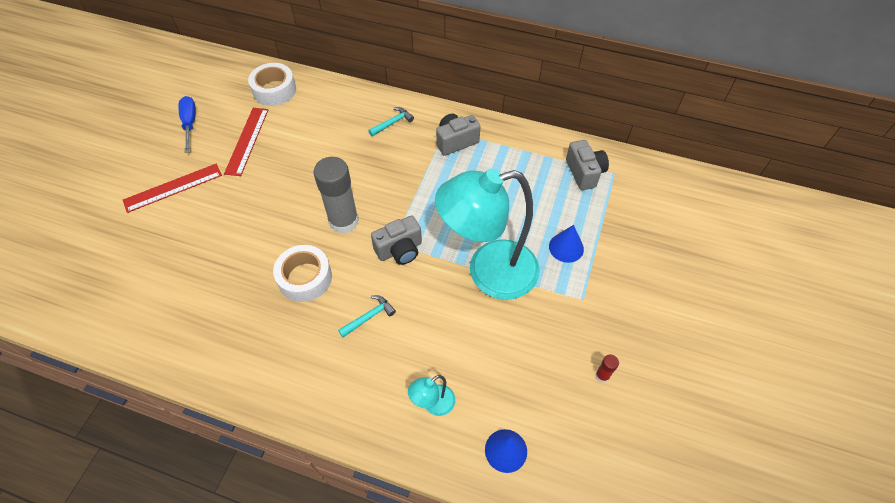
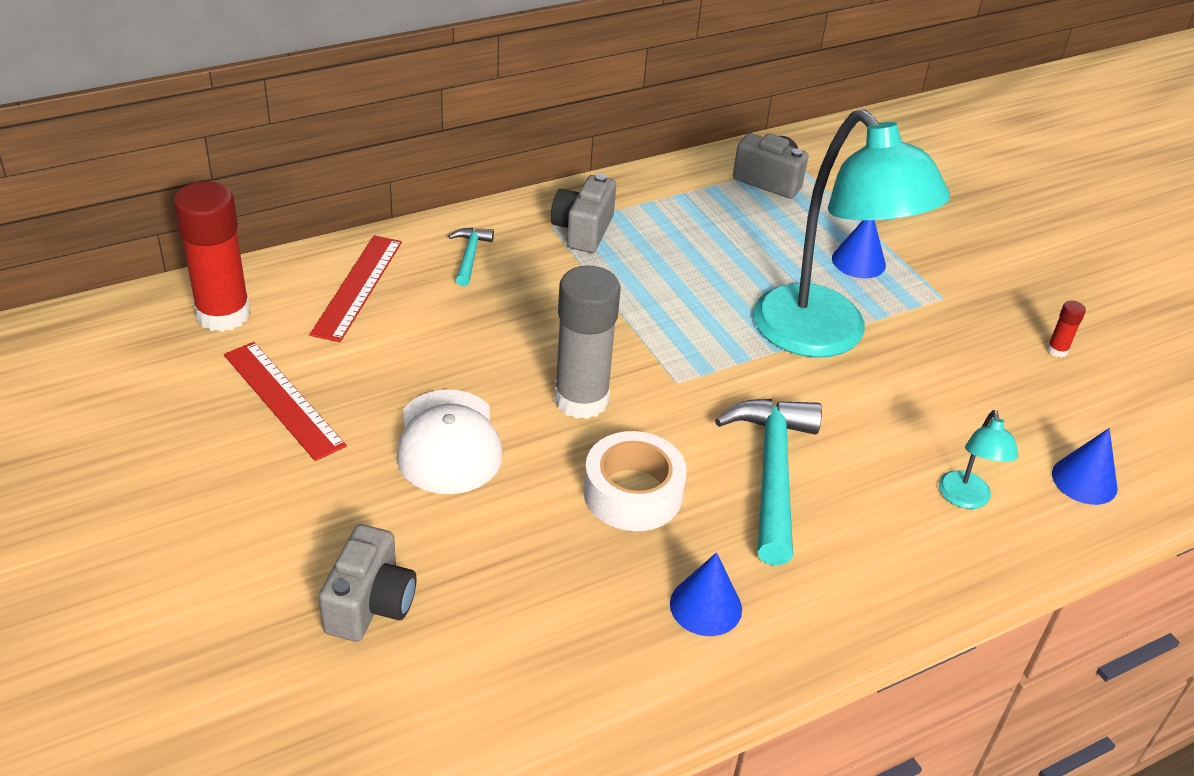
camera: 50 degrees left, 15 degrees down
(173, 188) = (255, 532): red ruler -> red ruler (358, 287)
(190, 123) = (140, 436): blue screwdriver -> none
(262, 349) = (705, 606): none -> blue cone
(274, 90) = (223, 314): white tape -> red glue stick
(274, 201) = (448, 442): none -> white cap
(369, 316) = (772, 473): turquoise hammer -> turquoise hammer, size x2.06
(400, 250) = (697, 382): grey camera -> grey camera (370, 604)
(488, 273) = (824, 337): turquoise lamp -> turquoise lamp turned 60 degrees counterclockwise

